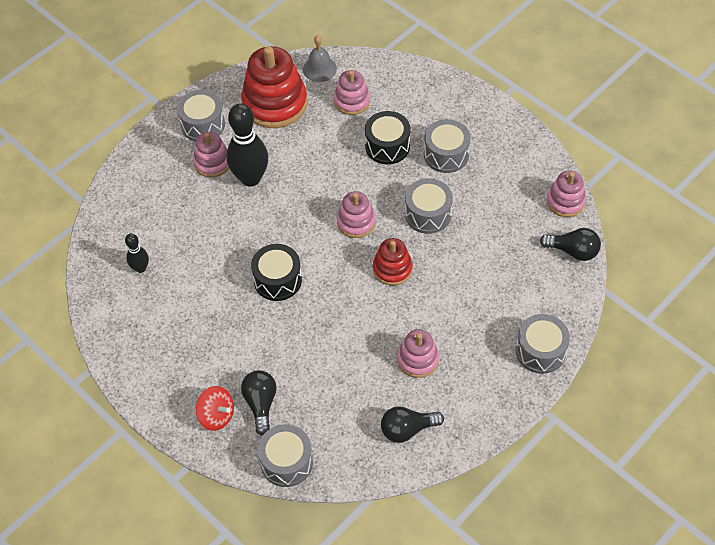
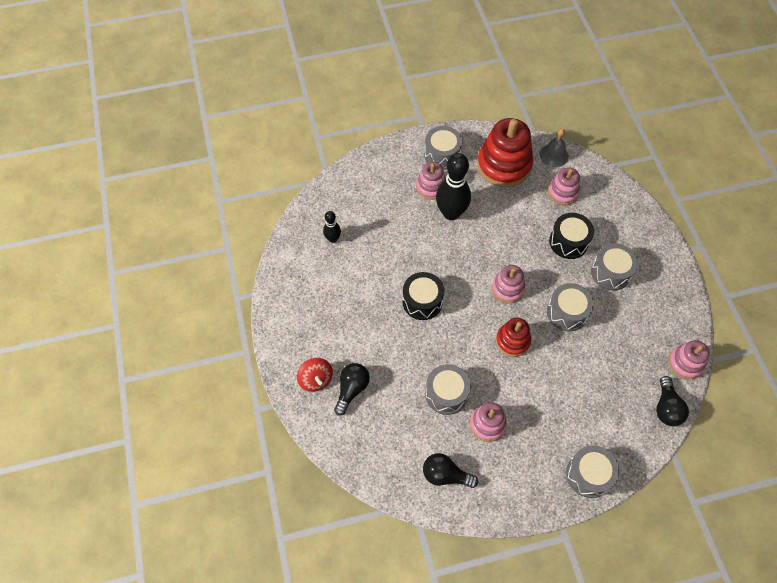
camera: 30 degrees right, 5 degrees up
(286, 462) = (342, 445): grey drum -> grey drum (446, 394)
(573, 251) = (666, 407): black light bulb -> black light bulb turned 45 degrees clockwise

